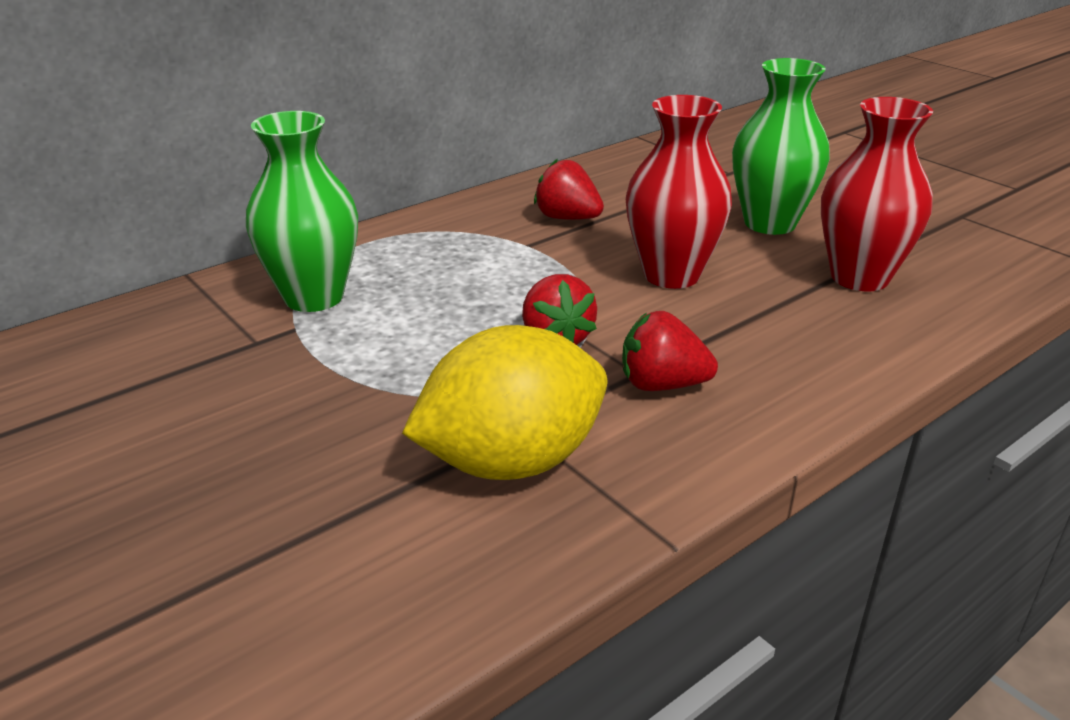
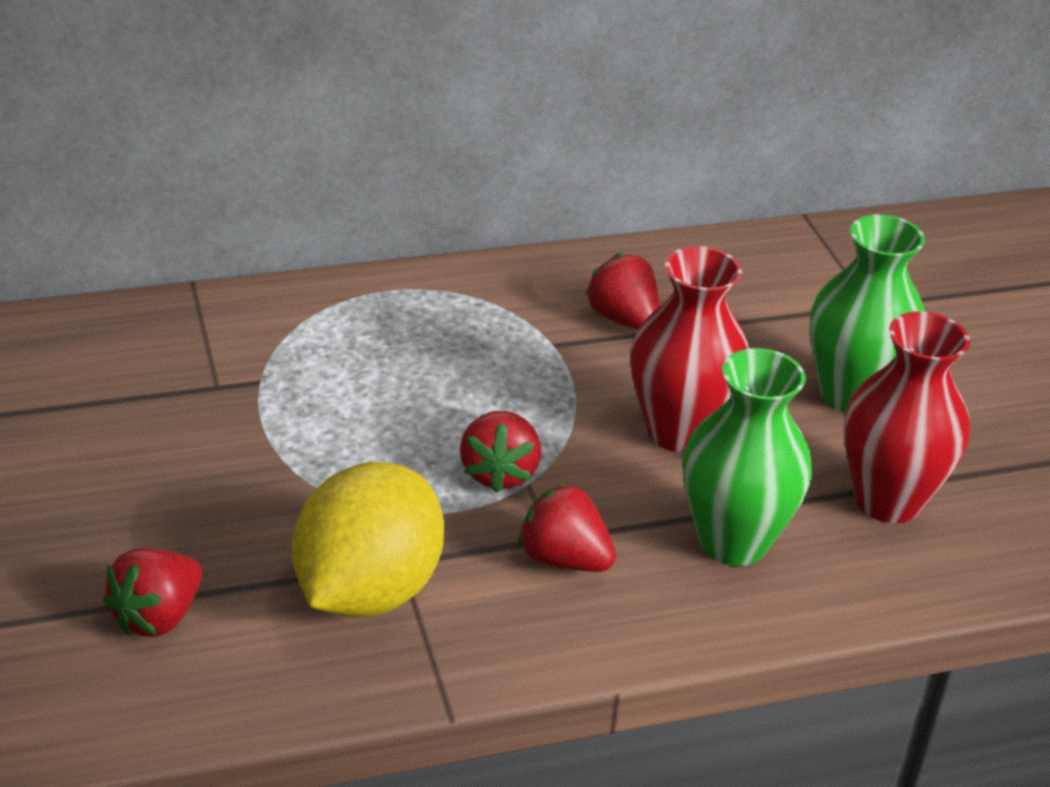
camera: 20 degrees right, 5 degrees up
(314, 297) = (297, 348): green vase -> green vase (733, 541)
(314, 552) = (157, 617): none -> red strawberry
(511, 461) = (367, 591): yellow lemon -> yellow lemon turned 60 degrees counterclockwise

